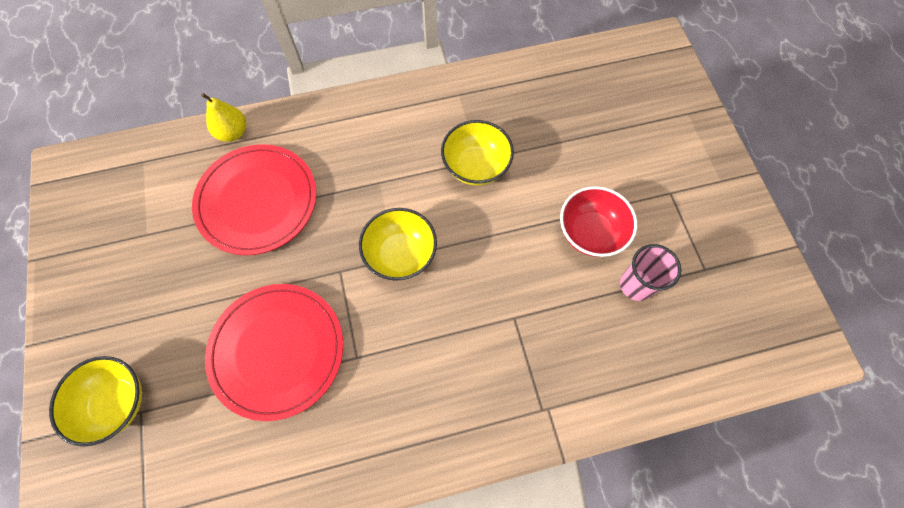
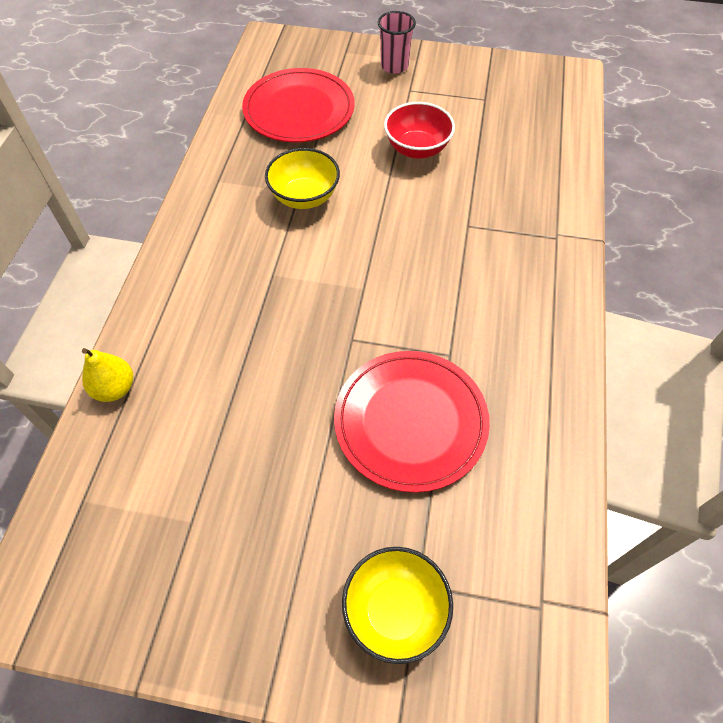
camera: 65 degrees left, 10 degrees down
(257, 201) = (223, 389): red plate -> red plate (299, 110)
(400, 254) = (362, 284): yellow bowl -> none
(636, 285) = (477, 141): pink cup -> pink cup (394, 66)

